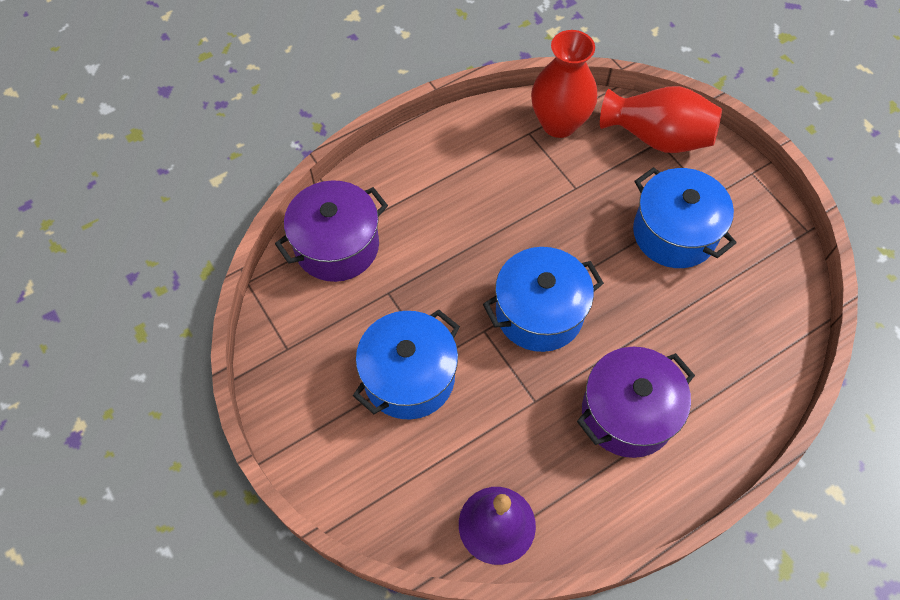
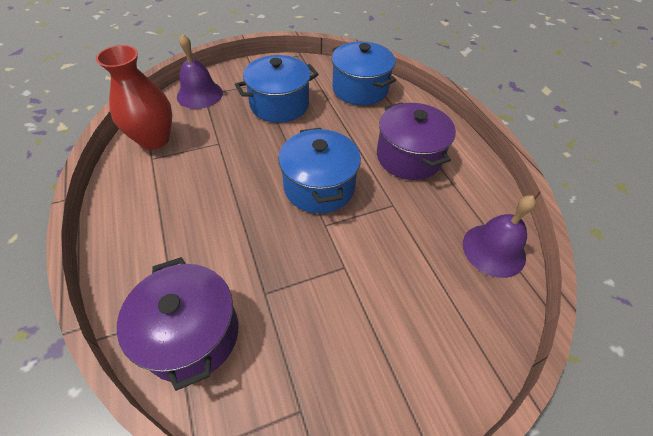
camera: 80 degrees left, 10 degrees down
(409, 377) = (358, 290): blue pot -> blue pot (360, 89)
(657, 137) = (199, 94): red vase -> purple bell

